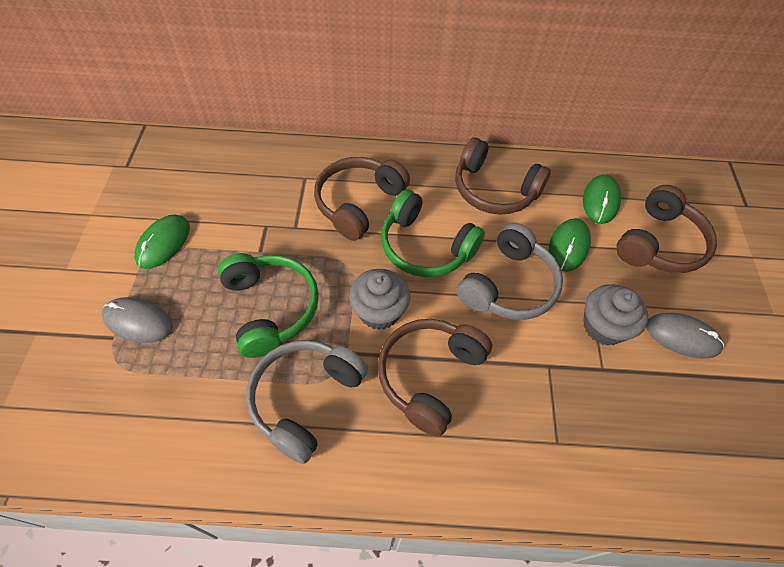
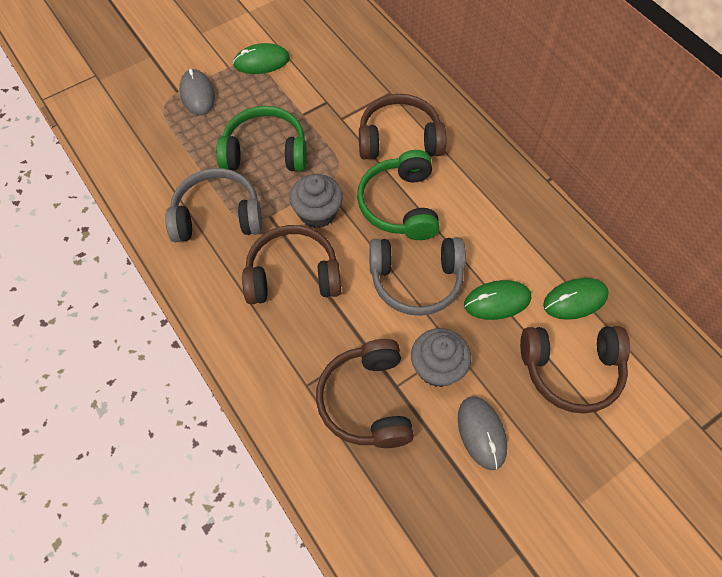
camera: 55 degrees right, 5 degrees up
(270, 308) = (265, 151): green headphones -> green headphones turned 120 degrees counterclockwise
(494, 190) = (504, 216): brown headphones -> brown headphones (367, 401)

